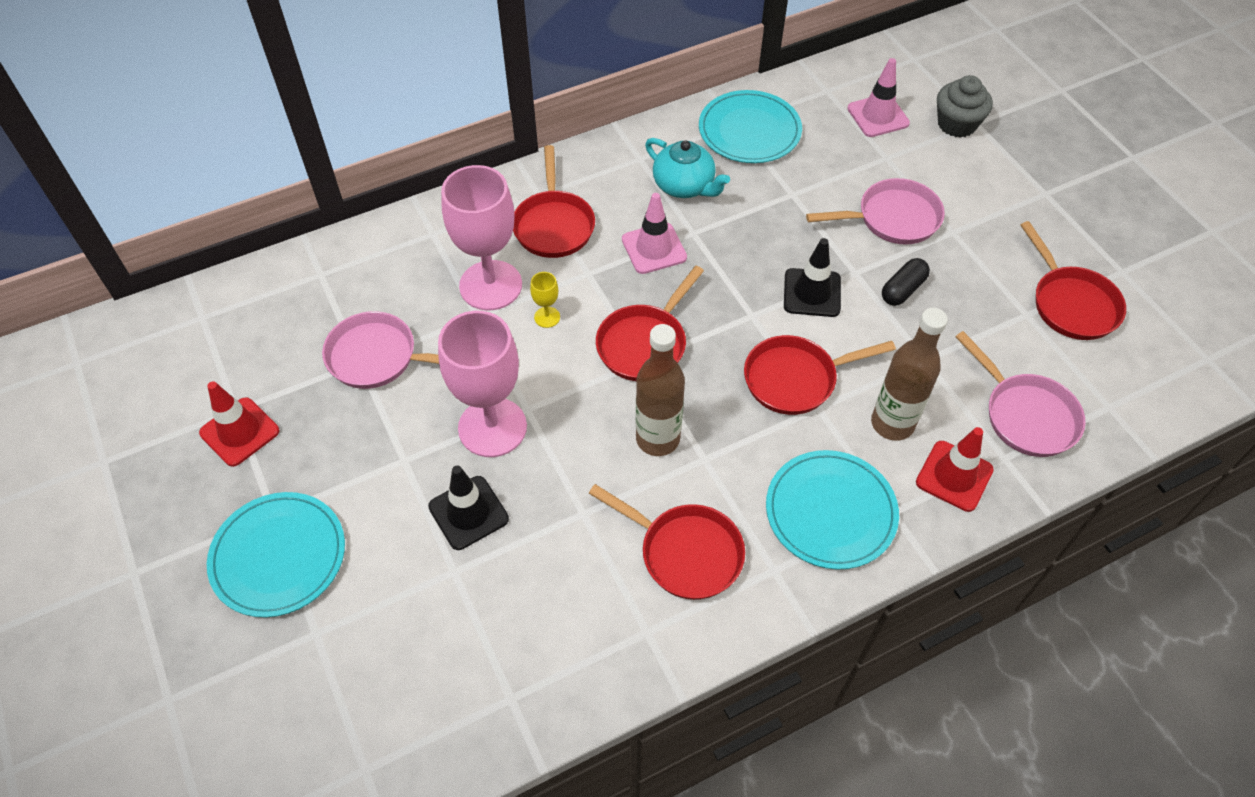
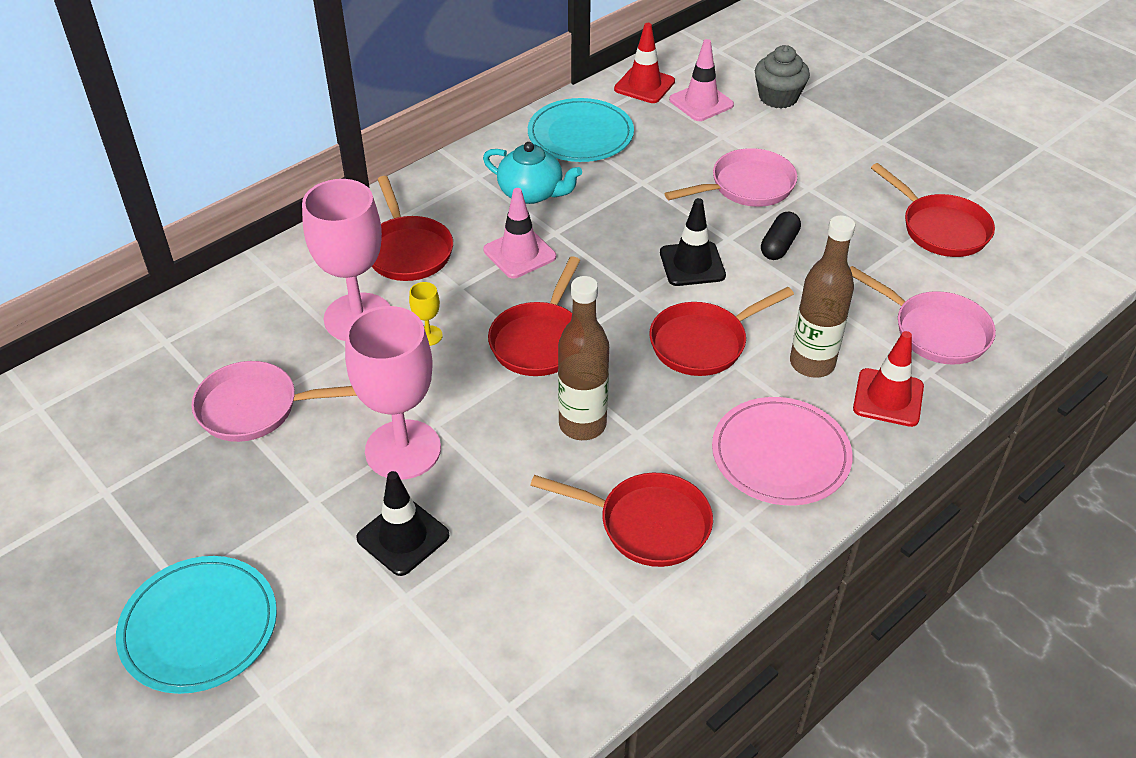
camera: 15 degrees left, 10 degrees down
(239, 432) = (116, 512): red traffic cone -> red traffic cone (644, 85)
(830, 511) = (780, 454): turquoise plate -> pink plate

